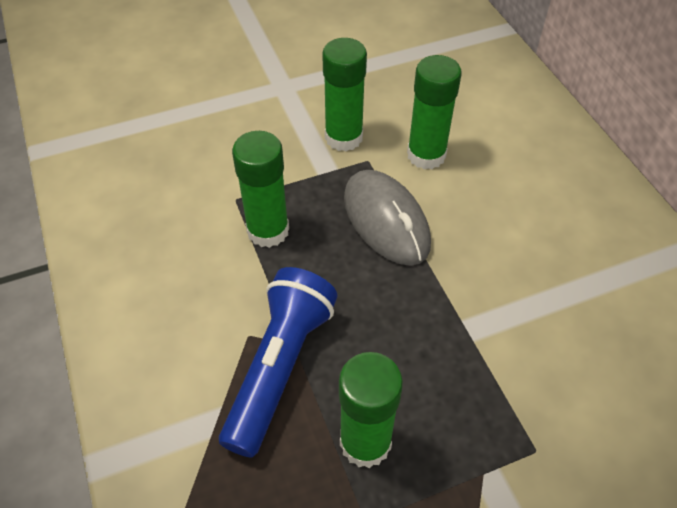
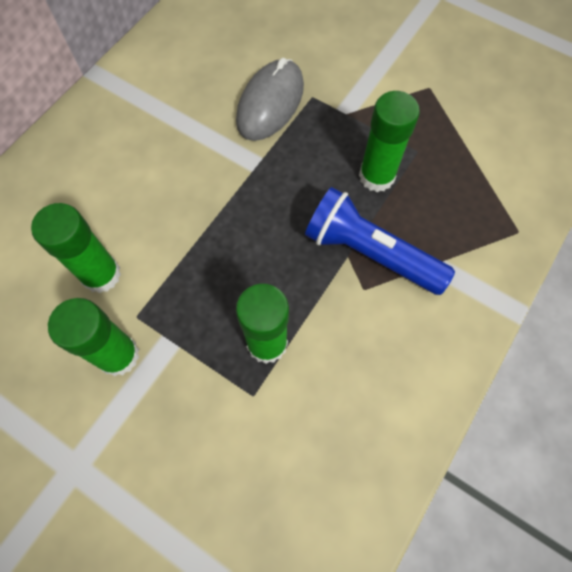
camera: 125 degrees left, 15 degrees up
(280, 367) = (370, 252): blue flashlight -> blue flashlight turned 45 degrees clockwise
(386, 220) = (196, 263): grey mouse -> grey mouse (270, 103)

